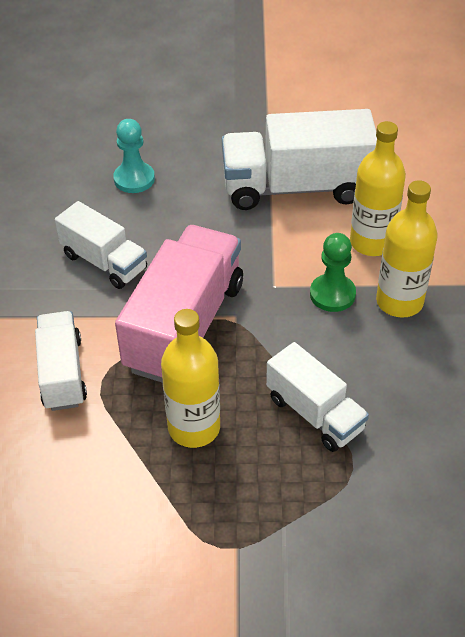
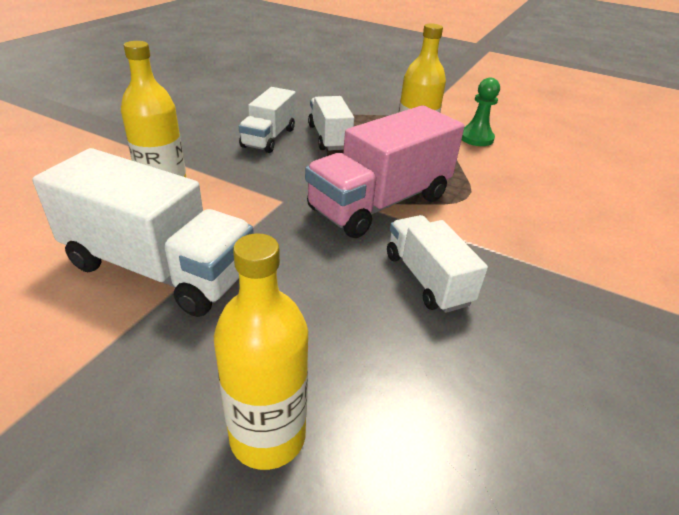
camera: 155 degrees left, 10 degrees down
(62, 373) = (499, 211): white truck -> white truck (269, 138)
(134, 179) = (334, 370): turquoise pawn -> none
(332, 294) = (245, 179): green pawn -> green pawn (476, 138)
(399, 302) = (204, 159): yellow bottle -> yellow bottle (268, 436)

